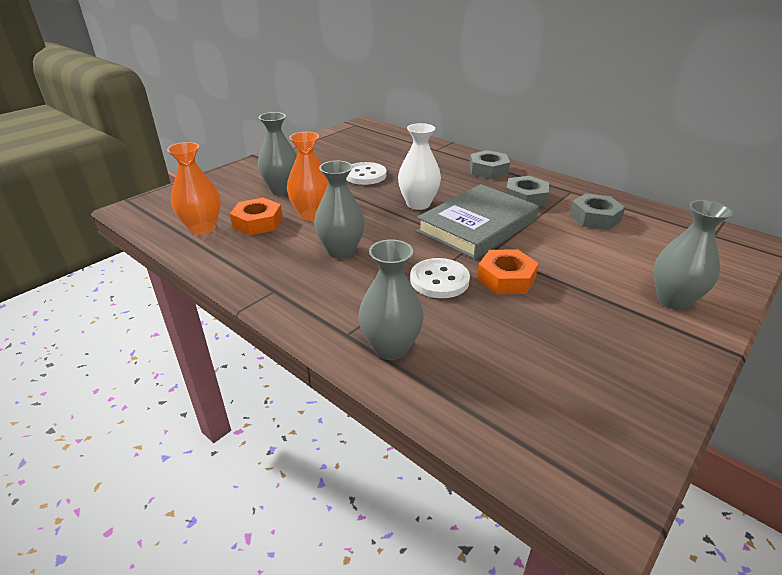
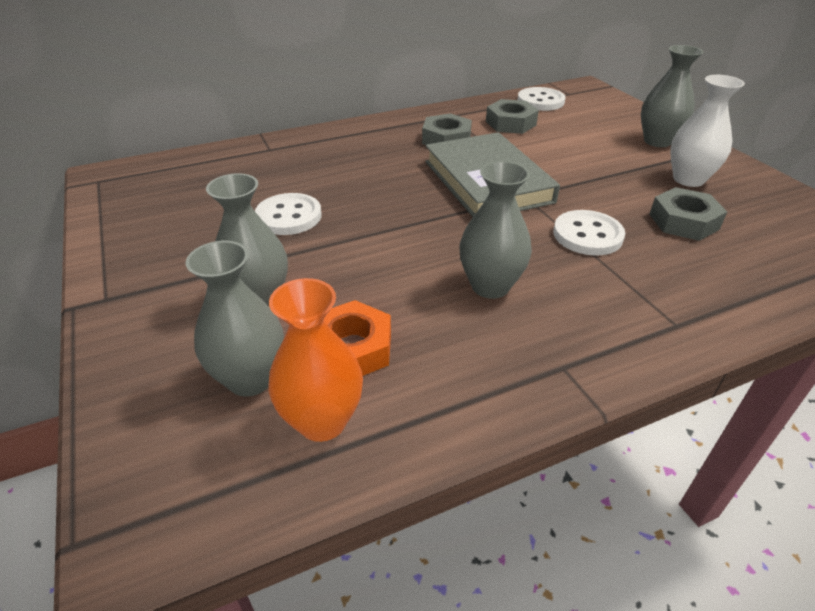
camera: 65 degrees left, 5 degrees up
(312, 215) = (370, 289): orange vase -> none
(391, 348) = (707, 299): grey vase -> grey vase (250, 379)
(418, 204) = (408, 201): white vase -> white vase (688, 179)
(488, 170) = (363, 137): grey nut -> grey nut (683, 221)
(506, 278) = (598, 198): orange nut -> none
(667, 223) = (540, 101): none -> white button

